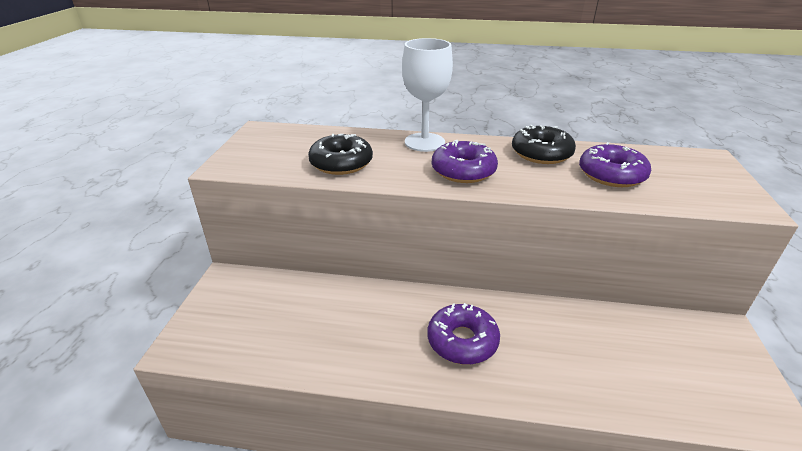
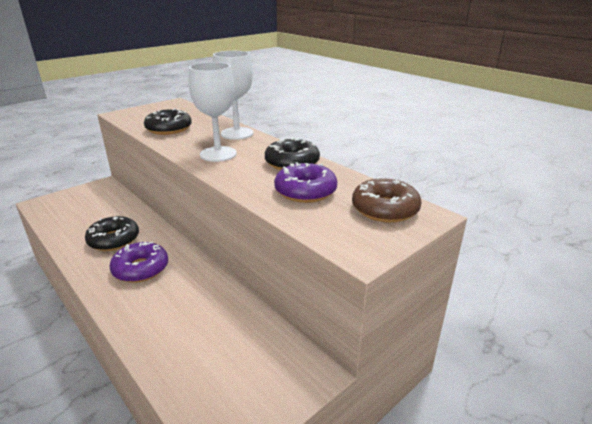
camera: 40 degrees right, 5 degrees down
(375, 331) = (114, 240): none -> black donut
(463, 171) = (218, 154): purple donut -> white goblet
(685, 165) = (385, 209): none -> brown donut

